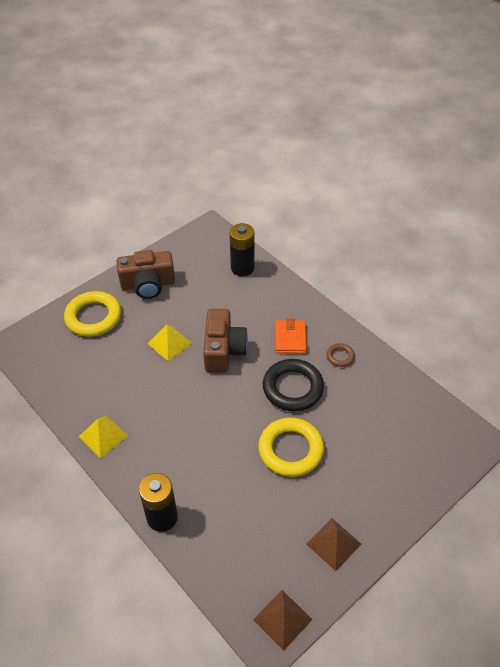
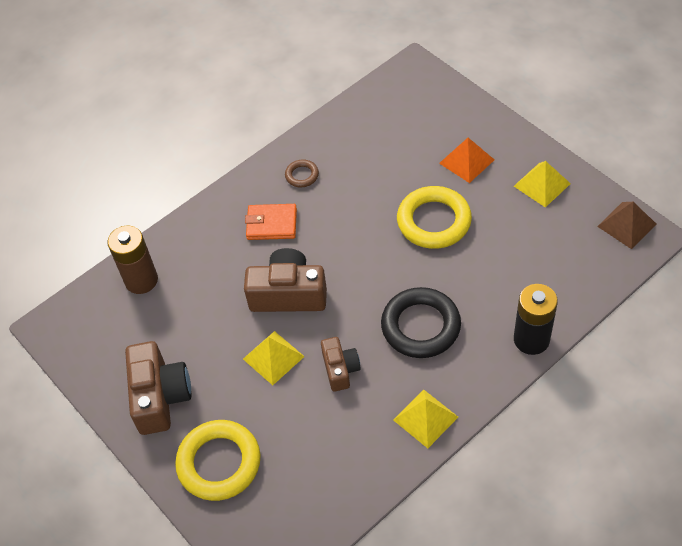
camera: 85 degrees left, 5 degrees up
(153, 383) = (340, 369): none -> brown camera
(242, 268) = (141, 280): black battery -> brown battery
(293, 388) = (348, 220): black ring -> black ring (420, 326)
(333, 543) = (542, 185): brown pyramid -> yellow pyramid
(360, 480) = (466, 161): none -> orange pyramid

